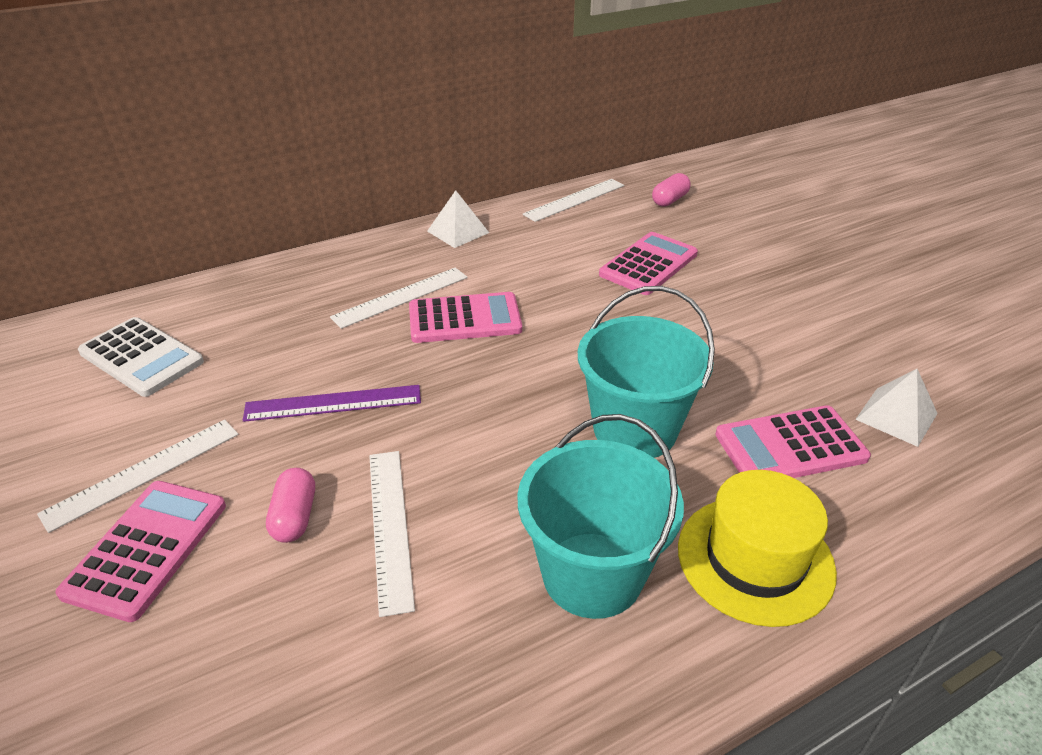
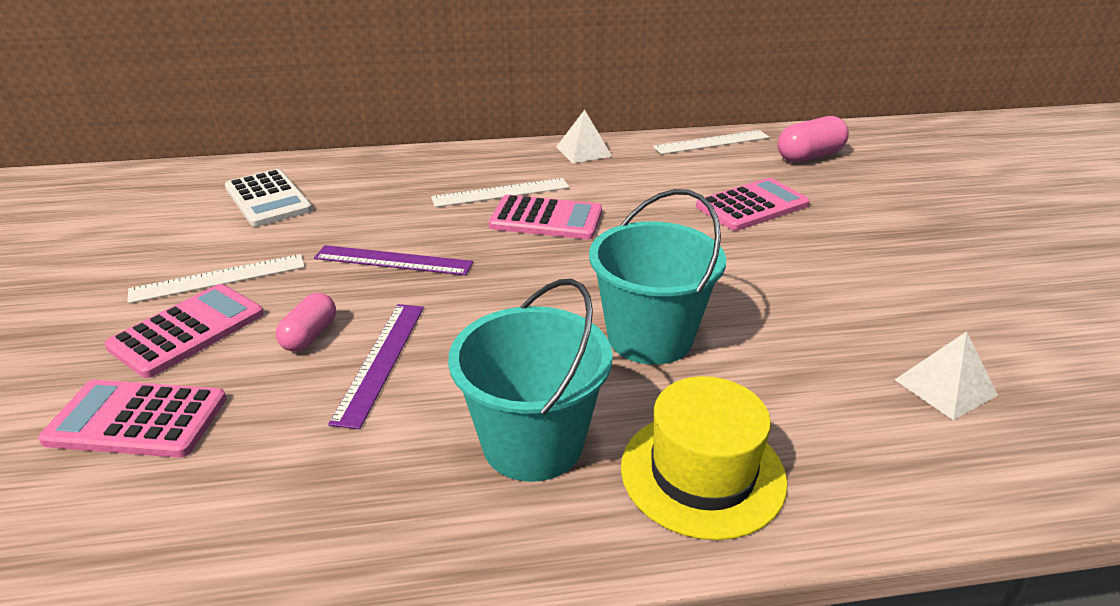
camera: 20 degrees right, 5 degrees down
(390, 526) = (380, 361): white ruler -> purple ruler
(670, 200) = (809, 156): pink capsule -> pink capsule, size x1.53
(790, 446) = (804, 387): pink calculator -> pink calculator (137, 420)

